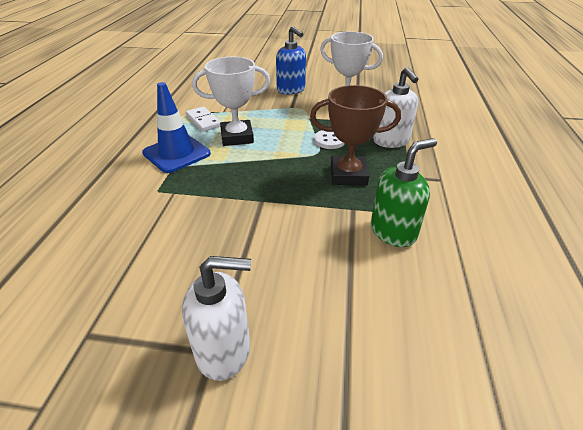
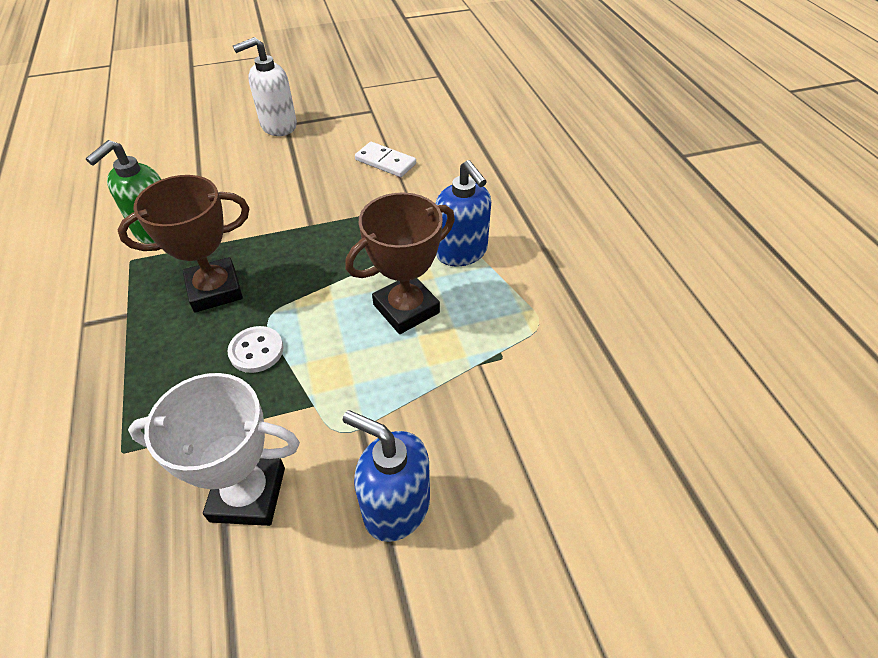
camera: 155 degrees right, 10 degrees up
(176, 153) = (461, 252): blue traffic cone -> blue soap dispenser
(203, 121) = (489, 327): white domino -> white domino (385, 162)
(237, 137) = (406, 308): white trophy -> brown trophy
(391, 141) = (148, 386): white soap dispenser -> none

